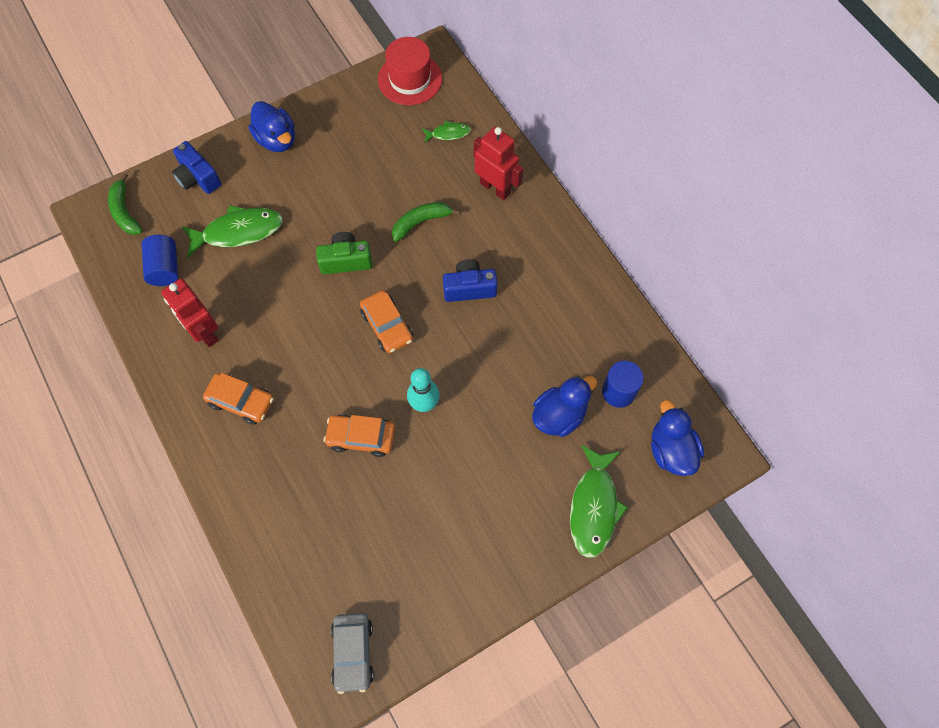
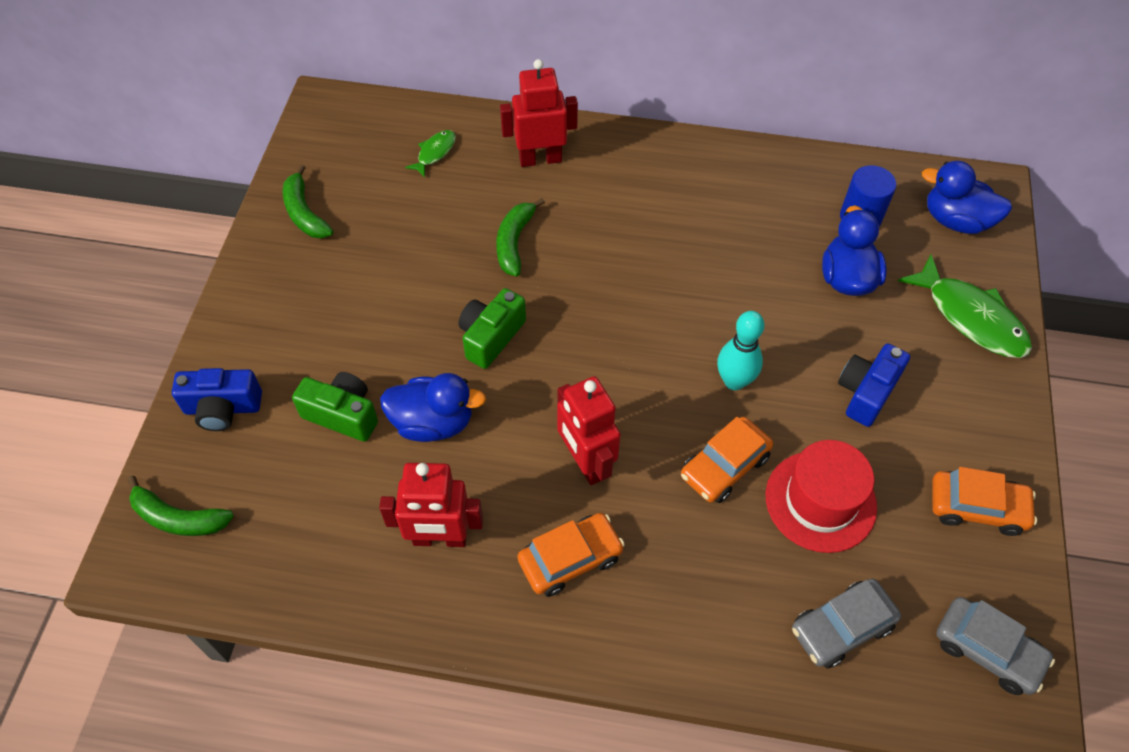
camera: 50 degrees left, 10 degrees down
(165, 268) = (307, 525): blue cylinder -> none
(238, 232) = (342, 415): green fish -> green camera
(277, 139) = (265, 299): blue duck -> blue duck (433, 423)
(305, 366) = (585, 462): none -> red robot
(306, 565) = (841, 627): none -> grey car
(347, 109) = (304, 213): none -> green banana
(387, 326) = (609, 353): orange car -> orange car (977, 508)
(410, 79) = (333, 140): red hat -> red hat (820, 501)
(469, 288) = (634, 254): blue camera -> blue camera (866, 392)

